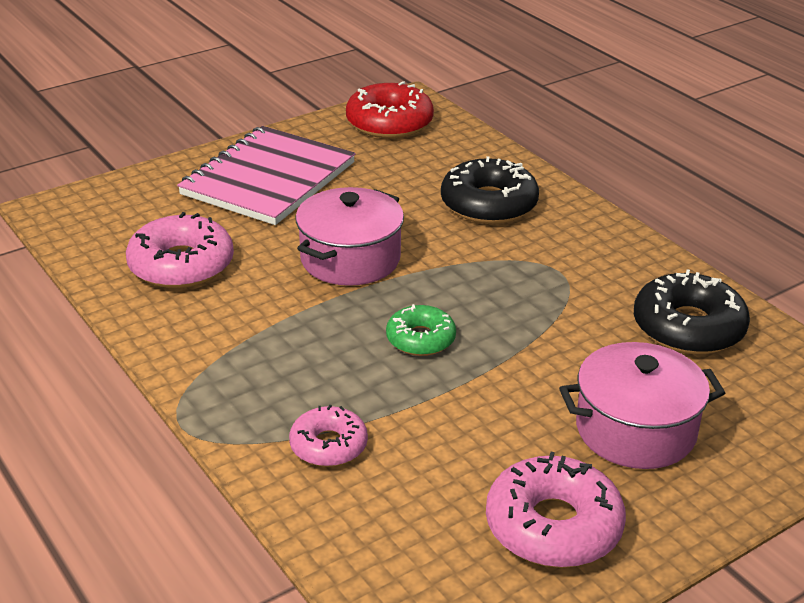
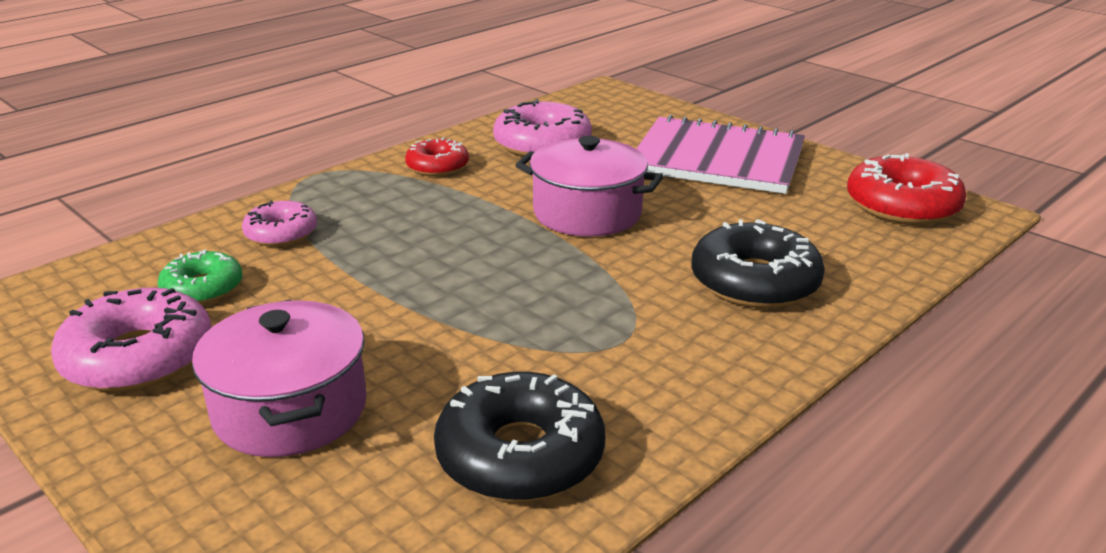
camera: 80 degrees right, 5 degrees down
(205, 335) = (437, 166): none -> red donut
(420, 339) = (452, 262): green donut -> green donut (202, 288)

